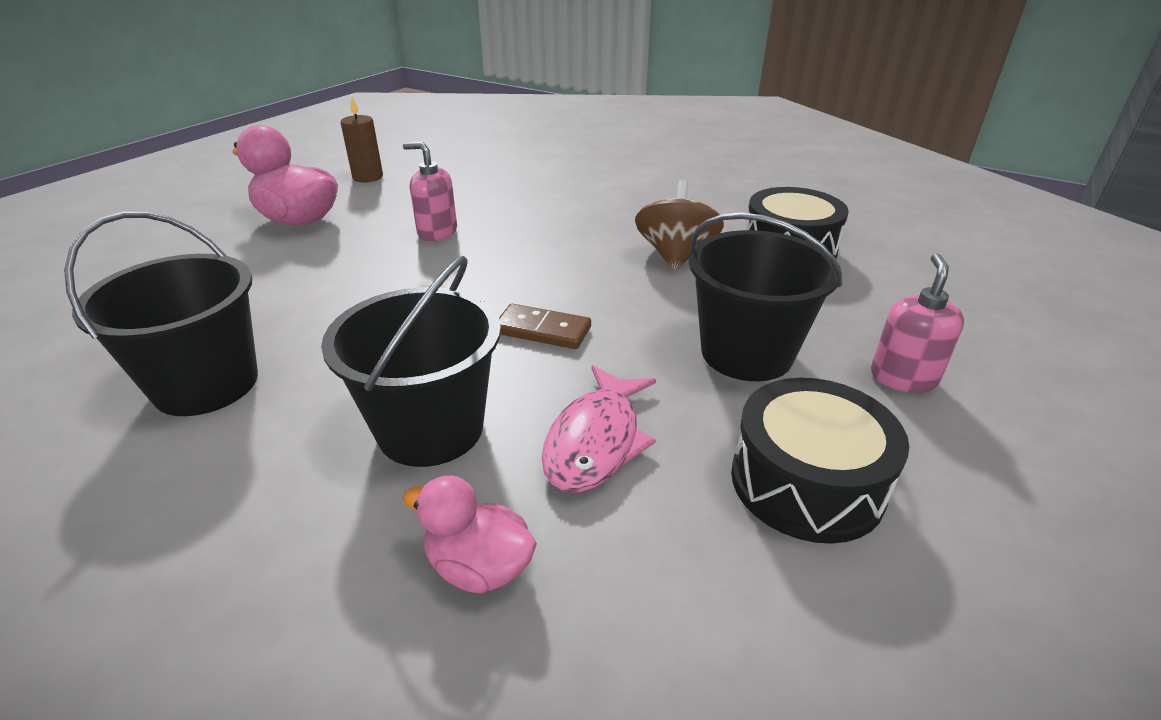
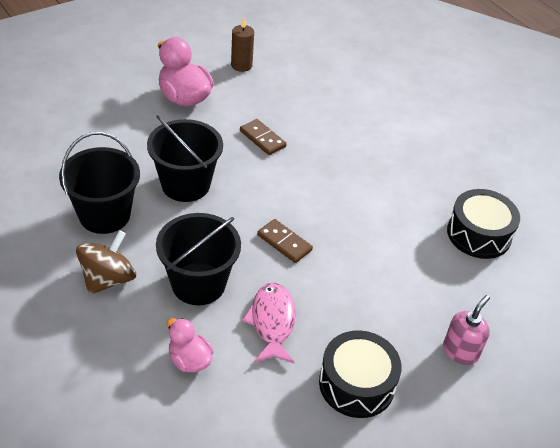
camera: 20 degrees right, 10 degrees up
(437, 232) = (262, 139): pink soap dispenser -> brown domino
(596, 441) = (272, 322): pink fish -> pink fish turned 135 degrees clockwise
(675, 255) = (399, 213): brown spinning top -> brown spinning top (108, 279)
(746, 353) = (386, 302): black bucket -> black bucket (185, 184)

